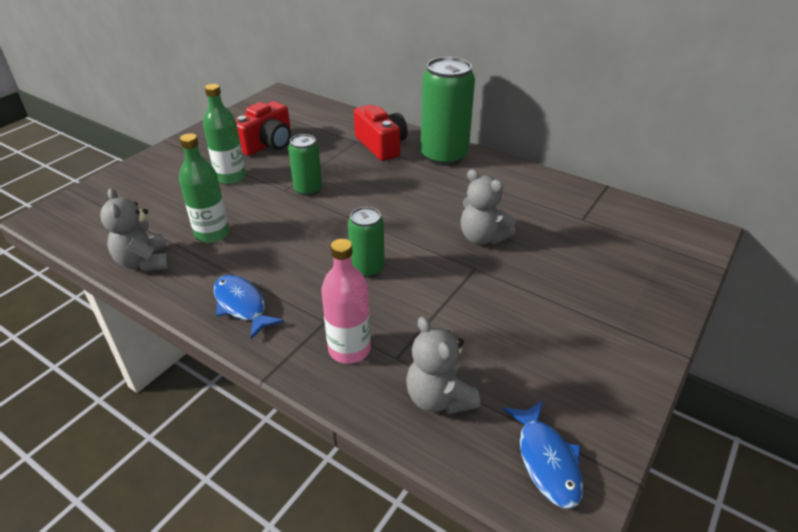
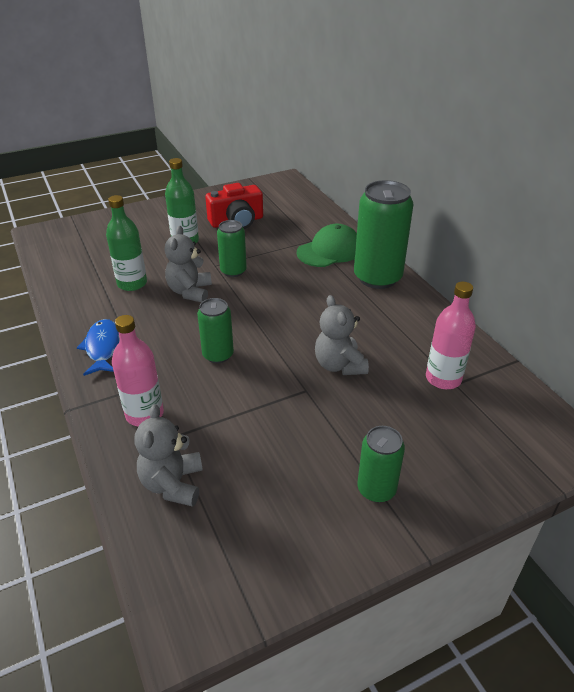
camera: 30 degrees right, 0 degrees up
(144, 262) = (70, 289): grey teddy bear -> grey teddy bear (190, 292)
(381, 145) = (329, 251): red camera -> green cap
(546, 461) = (206, 577): blue fish -> none
(571, 218) = (443, 378): none -> pink bottle
(605, 323) = (376, 489): none -> green can

